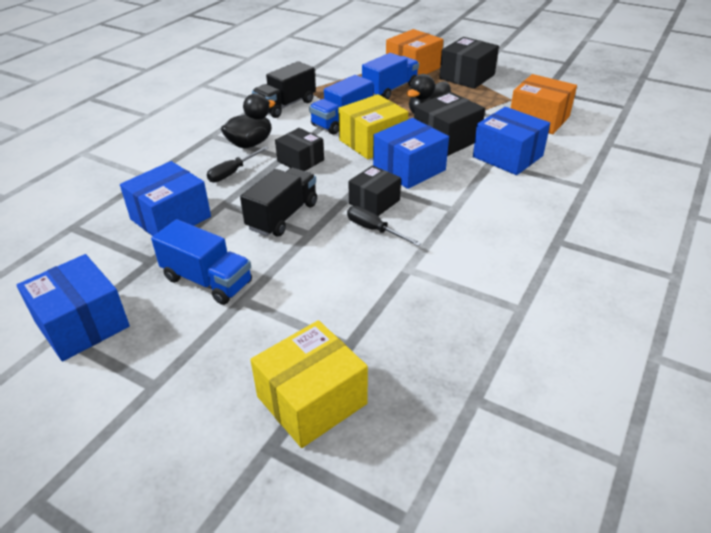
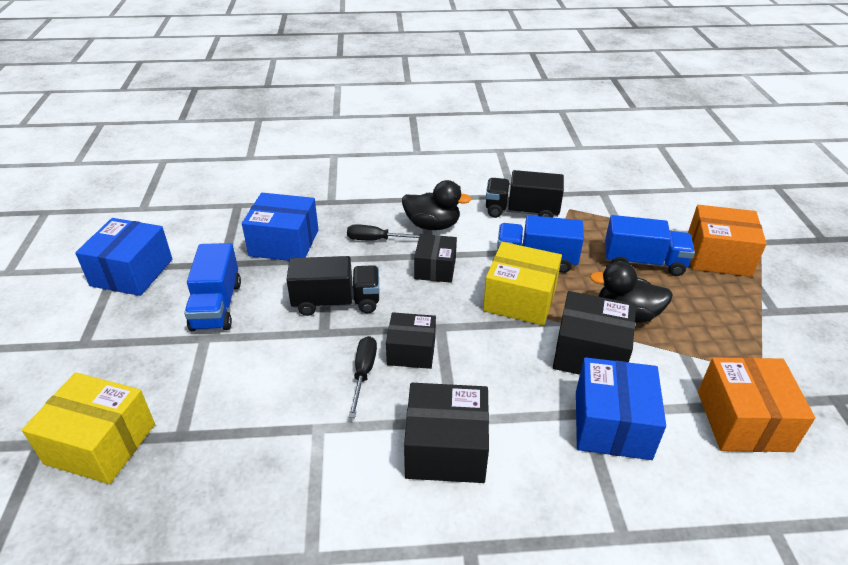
camera: 55 degrees right, 0 degrees up
(409, 169) = (496, 350): blue box -> none
(467, 76) = (762, 308): black box -> black box (446, 448)

